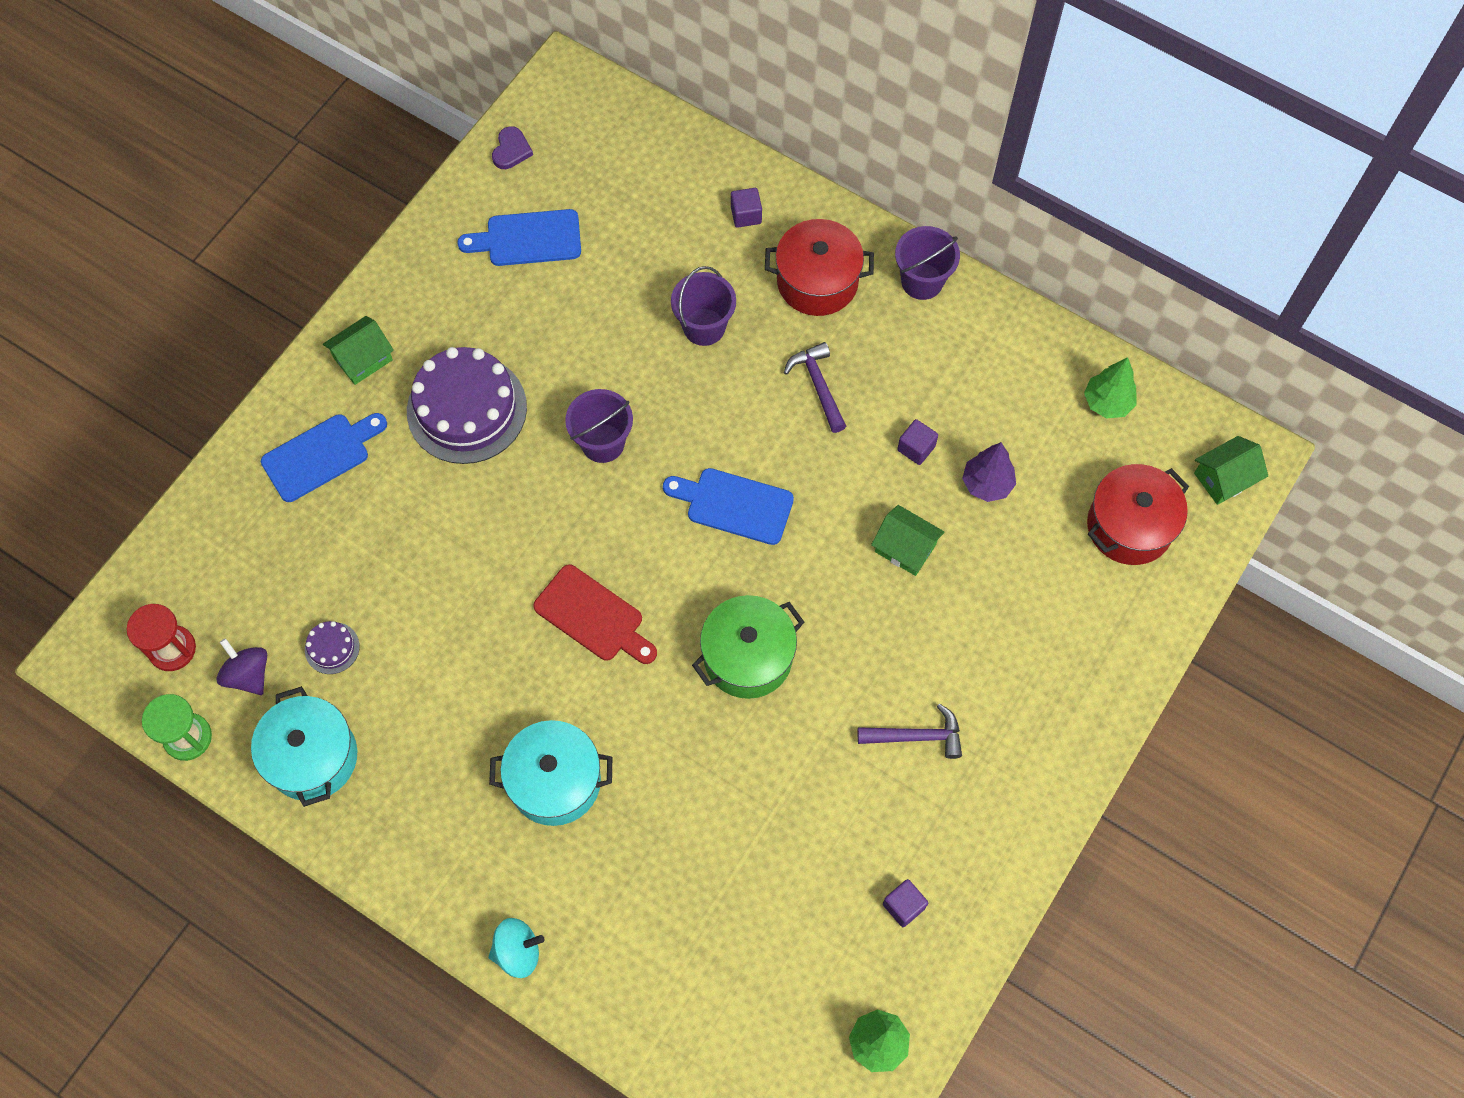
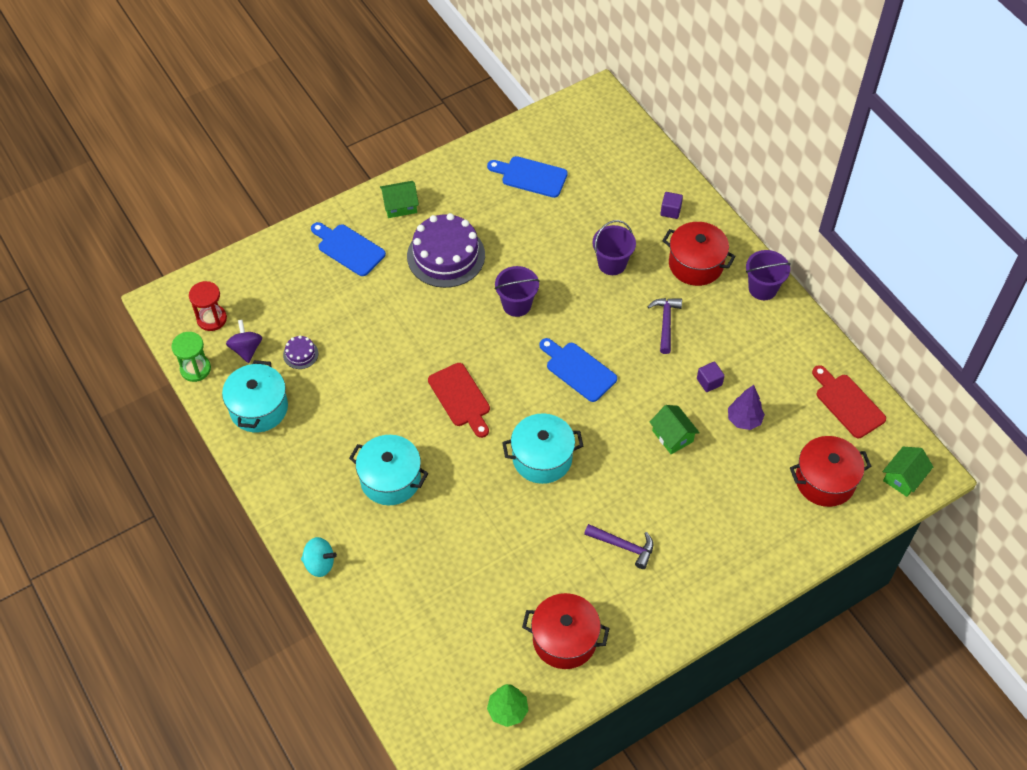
camera: 25 degrees right, 10 degrees down
(321, 455) = (348, 248): blue cutting board -> blue cutting board turned 135 degrees counterclockwise
(511, 150) = (546, 124): purple heart -> none
(748, 657) = (542, 458): green pot -> turquoise pot
(903, 906) = (564, 639): purple cube -> red pot
(1107, 402) = (847, 403): green tree -> red cutting board
(1224, 478) = (903, 477): green house -> green house turned 45 degrees counterclockwise

